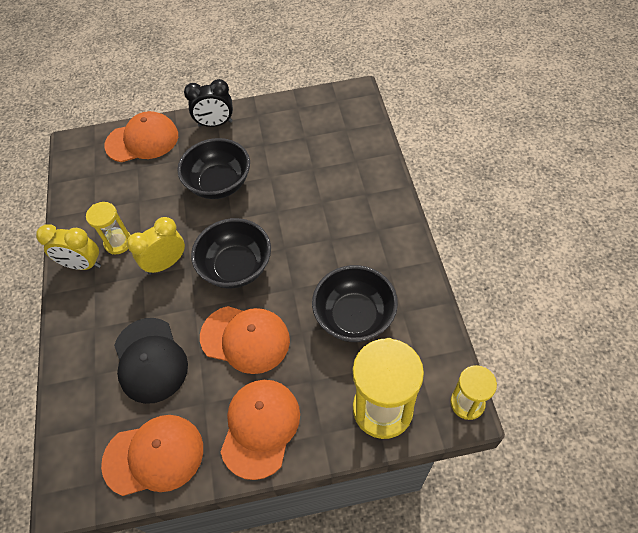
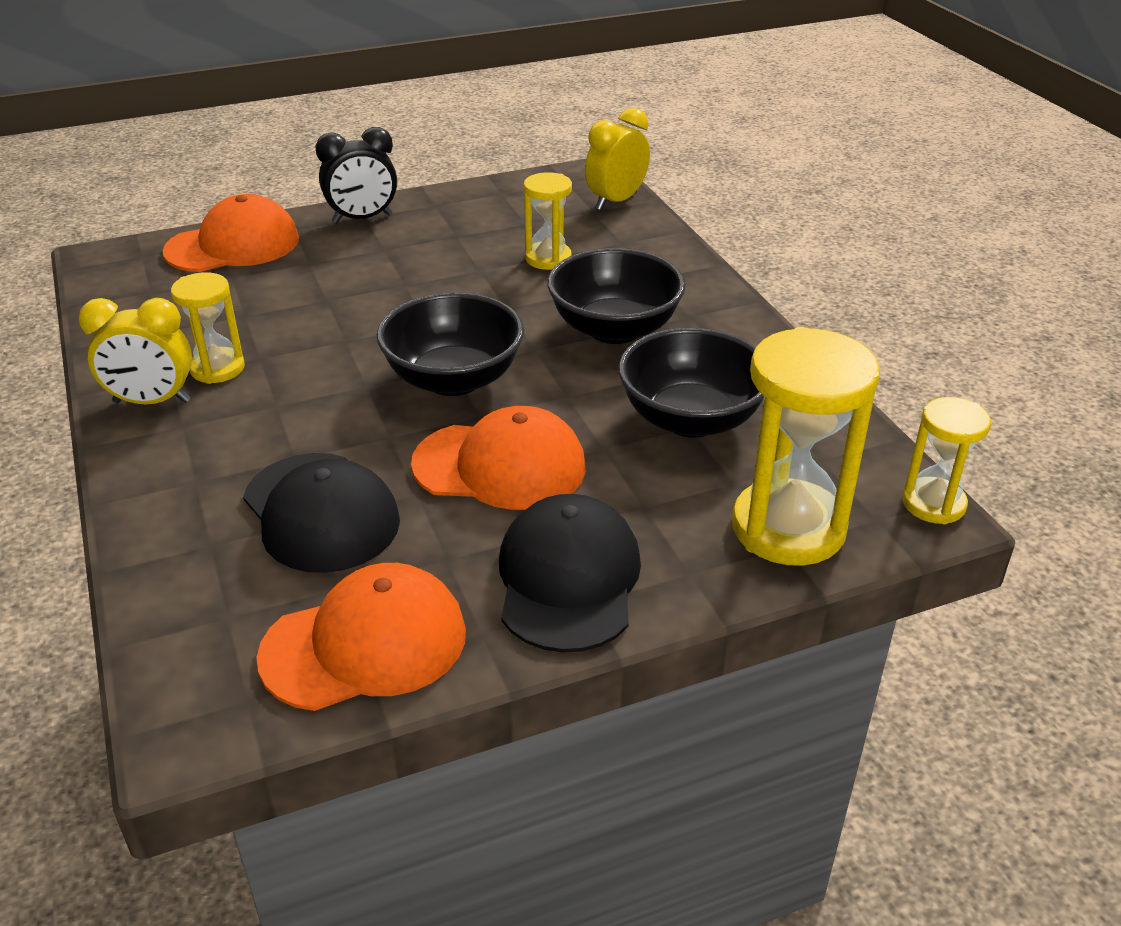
camera: 15 degrees left, 20 degrees down
(166, 263) = (318, 386): yellow clock -> yellow clock (616, 201)
(219, 184) = (390, 284): black bowl -> black bowl (614, 329)
(260, 428) = (568, 579): orange cap -> black cap
(310, 170) = (548, 258): none -> yellow hourglass

